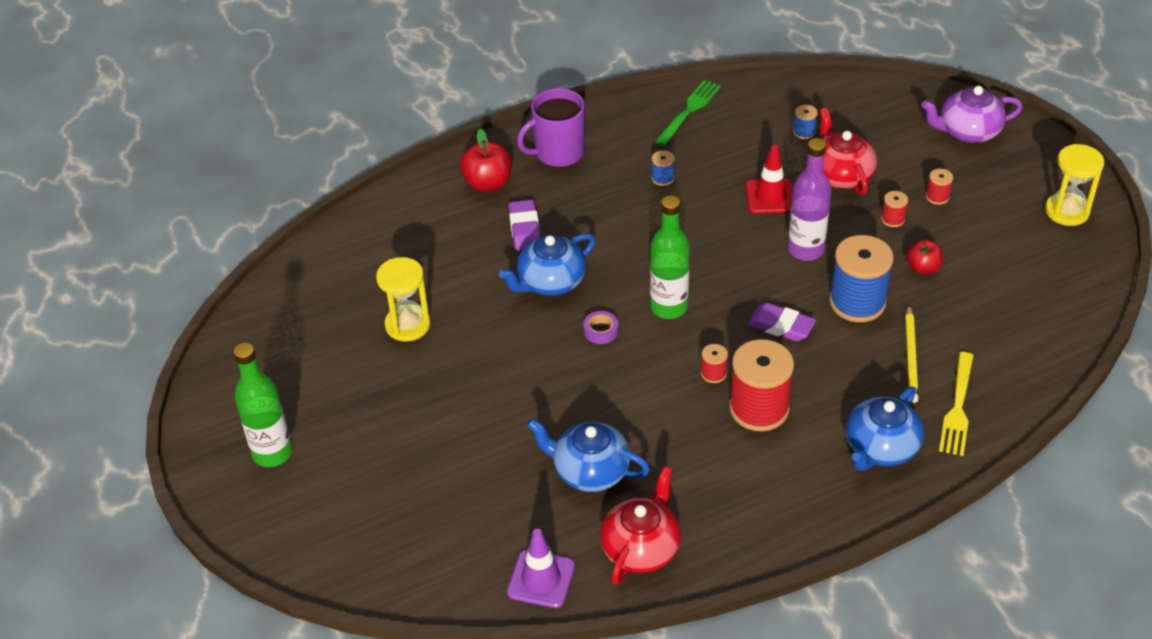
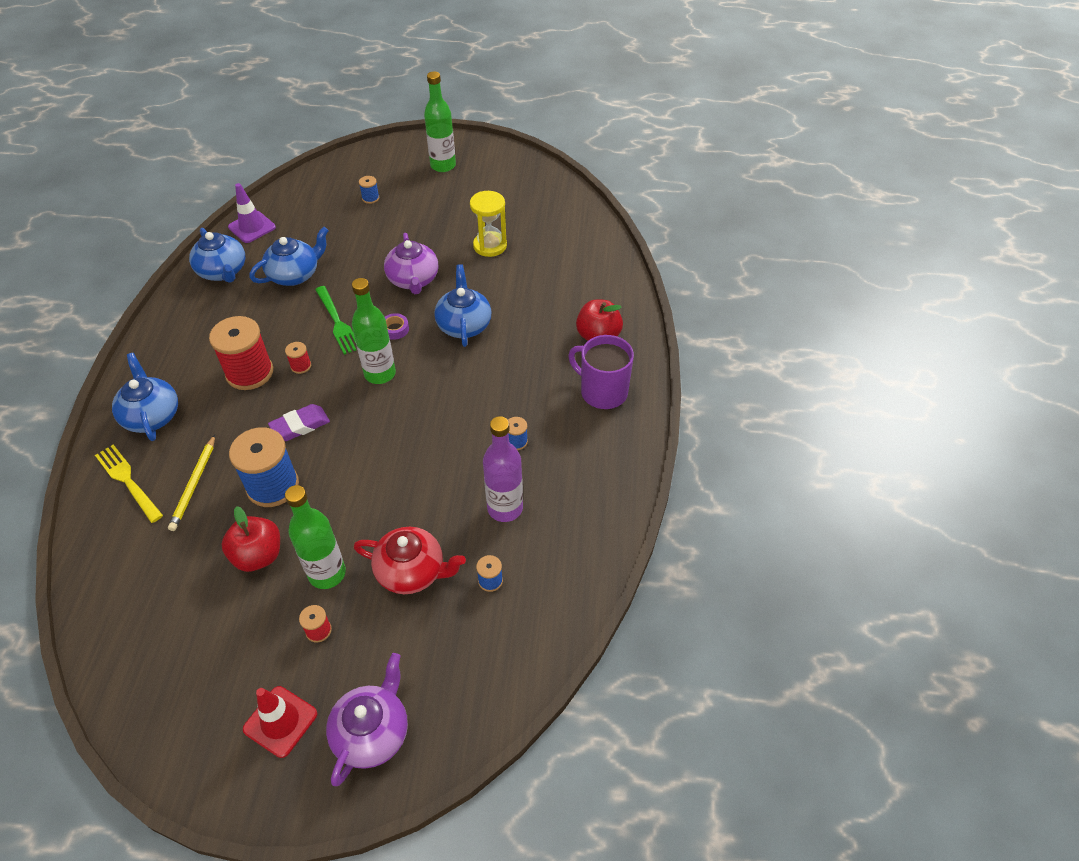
camera: 120 degrees right, 5 degrees up
(393, 488) = (370, 198): none -> blue spool
(515, 358) = (413, 280): none -> purple teapot
(525, 229) = (530, 335): purple eraser -> none
(558, 153) = (602, 391): purple mug -> purple mug turned 60 degrees counterclockwise
(641, 548) = (223, 271): red teapot -> blue teapot
(689, 111) = (589, 508): green fork -> green fork (337, 322)
(770, 197) = (432, 501): red traffic cone -> red traffic cone (280, 721)
(805, 250) = (354, 487): purple bottle -> purple bottle (505, 508)
(892, 219) = (327, 573): red spool -> green bottle
(911, 356) = (194, 484): yellow pencil -> yellow pencil turned 120 degrees counterclockwise
(923, 268) = (258, 555): red apple -> red apple, size x1.56
(1067, 211) = (198, 733): yellow hourglass -> none

